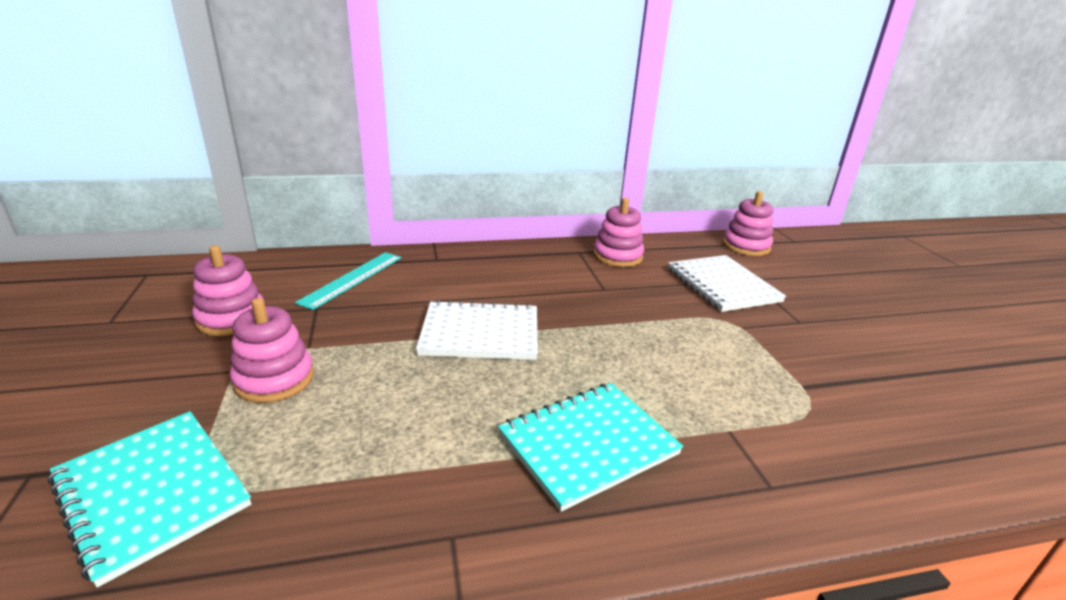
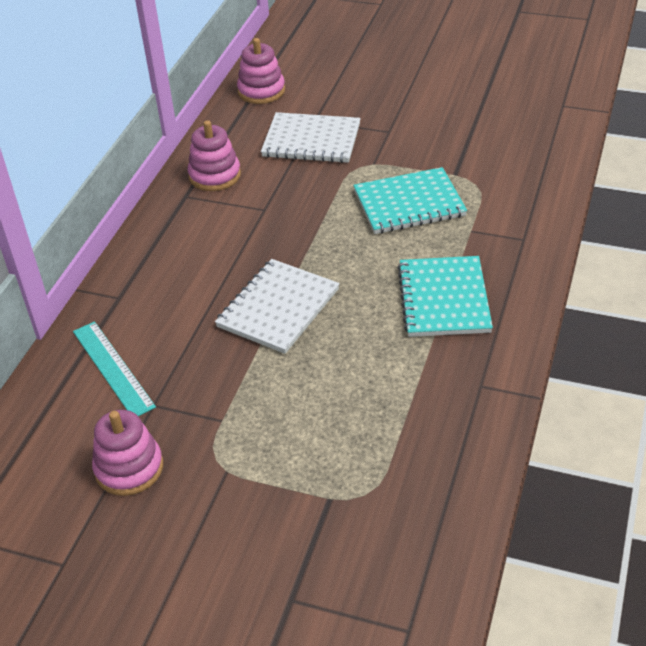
camera: 55 degrees left, 15 degrees up
(152, 492) = (356, 526): turquoise notebook -> turquoise notebook (409, 203)
(274, 379) = (257, 448): pink stacking toy -> none

